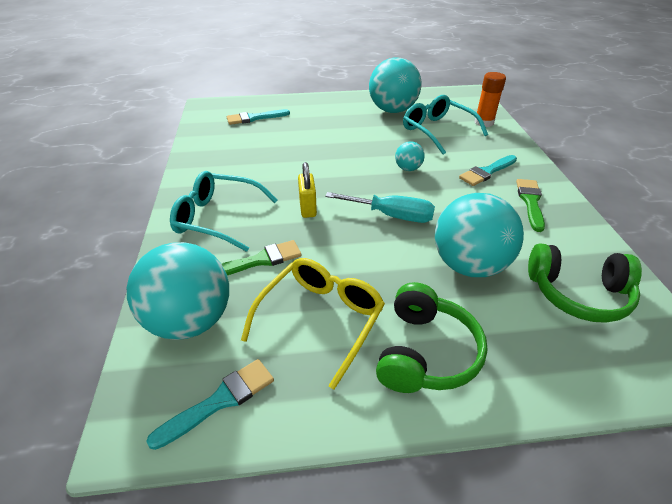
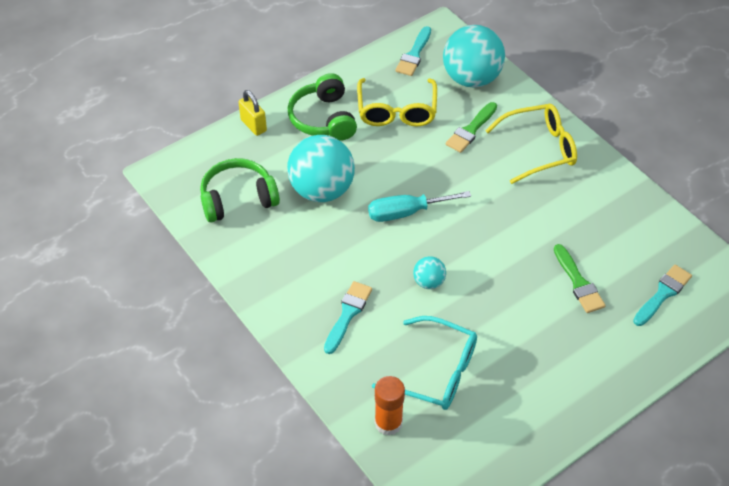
camera: 150 degrees right, 10 degrees up
(217, 218) = (539, 149): turquoise glasses -> yellow glasses
(308, 208) = (480, 189): yellow padlock -> yellow padlock (253, 125)
(392, 110) = (519, 396): turquoise ball -> none
(530, 202) = (292, 285): green brush -> green brush (578, 282)

